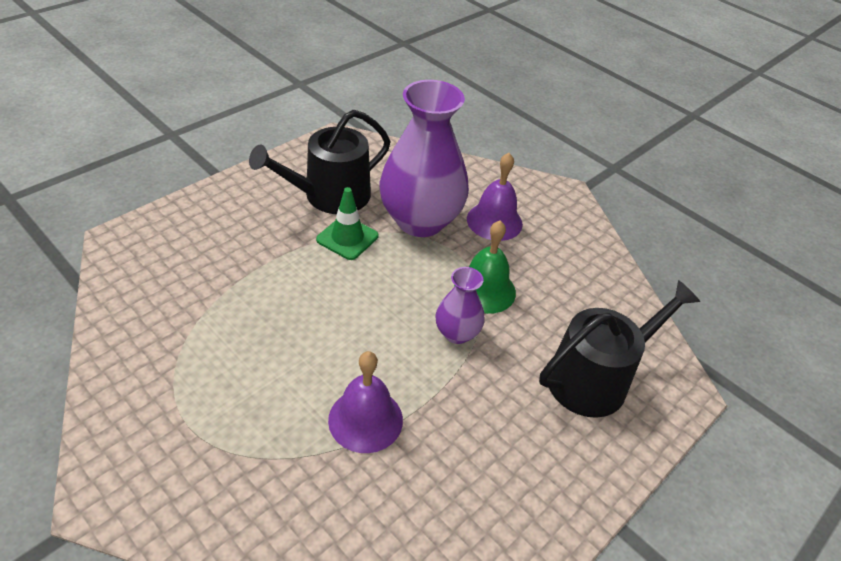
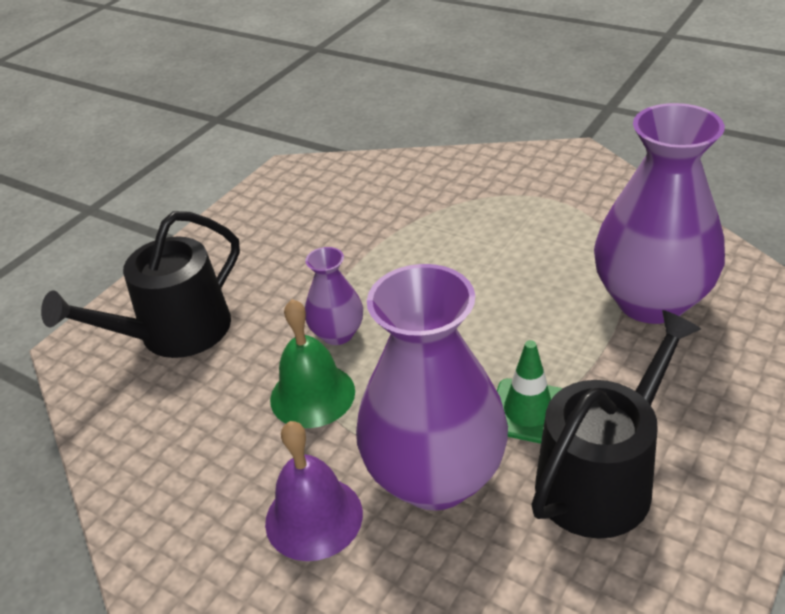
camera: 175 degrees right, 5 degrees down
(206, 284) = (650, 301): none -> purple vase
(365, 419) = (405, 240): purple bell -> none

